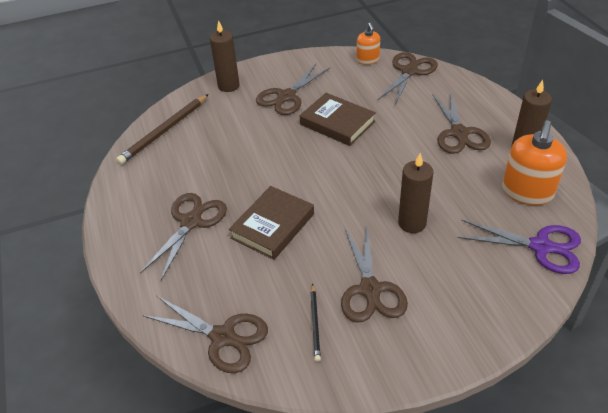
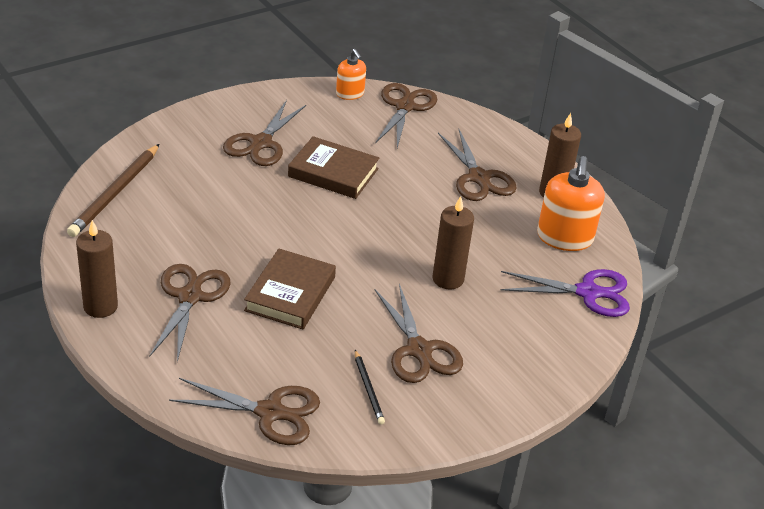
camera: 20 degrees left, 5 degrees down
(228, 86) = (180, 132): brown candle -> brown candle (100, 306)

